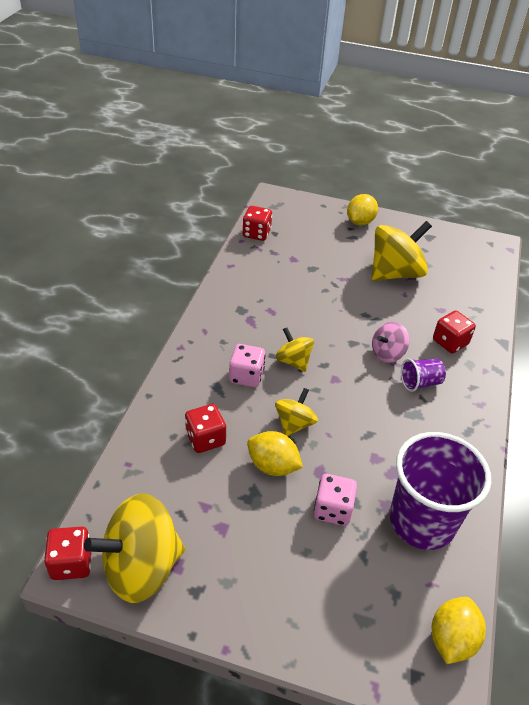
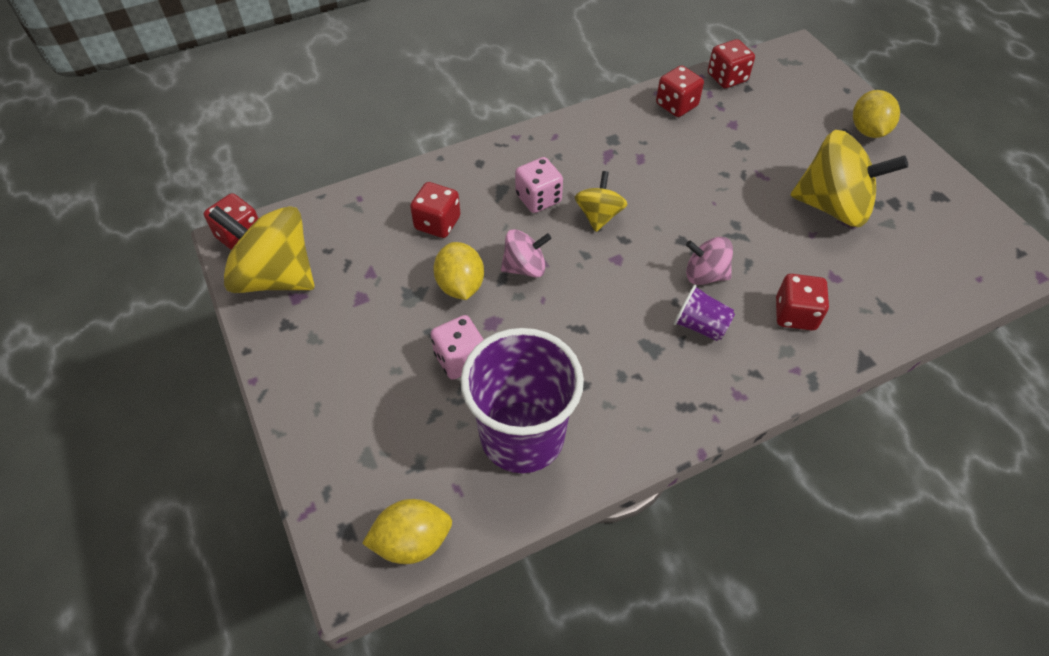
camera: 50 degrees right, 10 degrees up
(250, 266) = (676, 105): none -> red dice
(294, 424) = (525, 267): yellow spinning top -> pink spinning top
(360, 222) = (868, 130): yellow lemon -> yellow lemon turned 75 degrees counterclockwise

